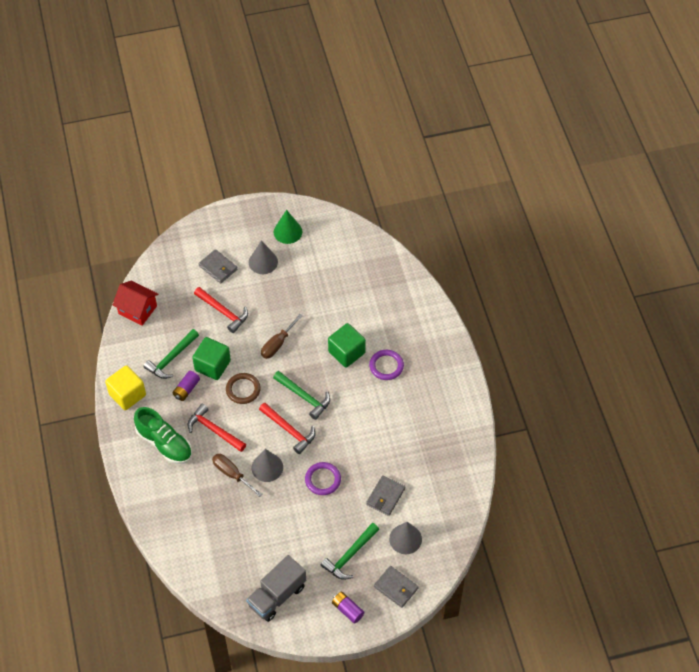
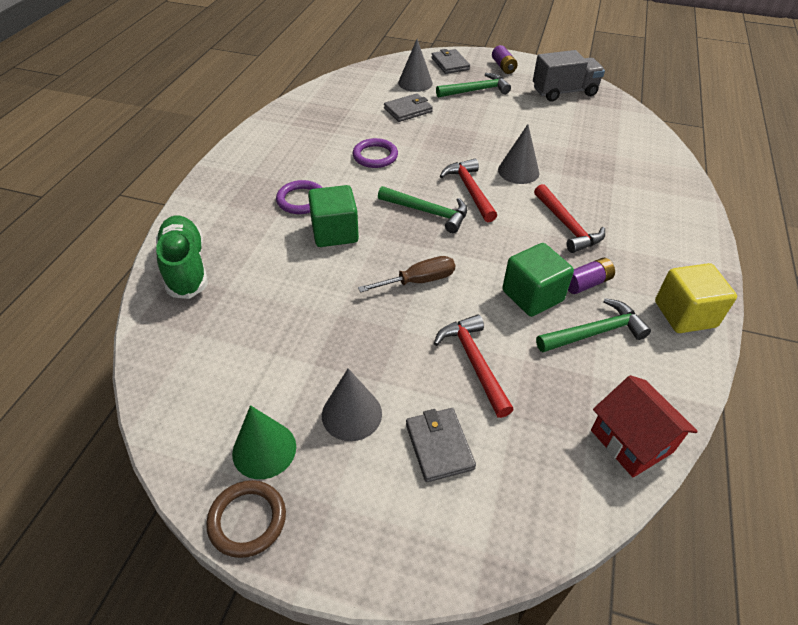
camera: 150 degrees left, 10 degrees down
(164, 443) = (642, 238): green shoe -> green shoe (186, 267)
(232, 474) = (564, 181): brown screwdriver -> none
(243, 389) = (503, 250): brown ring -> brown ring (247, 520)
(304, 397) = (427, 212): green hammer -> green hammer turned 135 degrees clockwise
(323, 480) = (462, 141): purple ring -> purple ring (375, 156)

